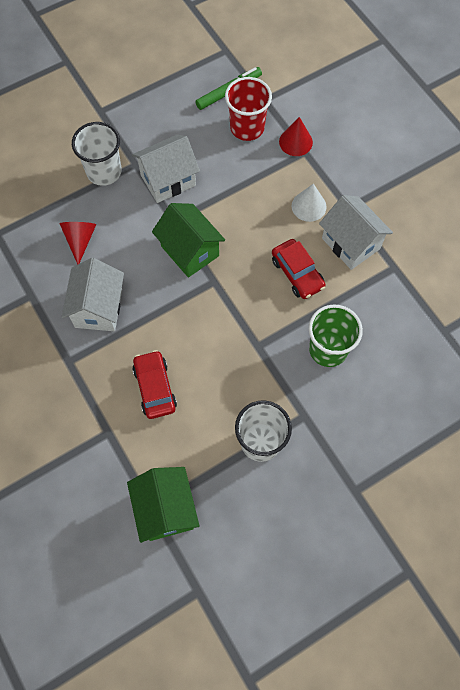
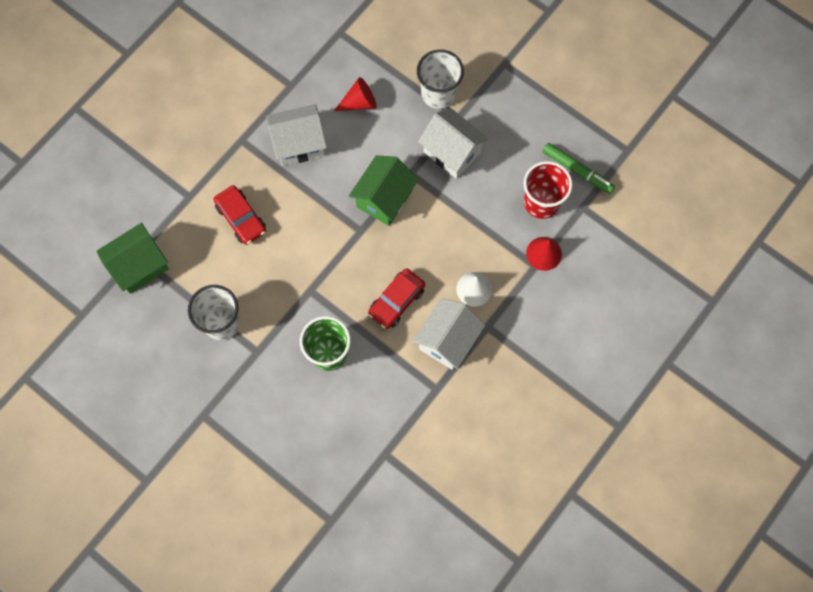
camera: 70 degrees right, 5 degrees up
(155, 388) = (241, 218): red car -> red car turned 90 degrees clockwise

